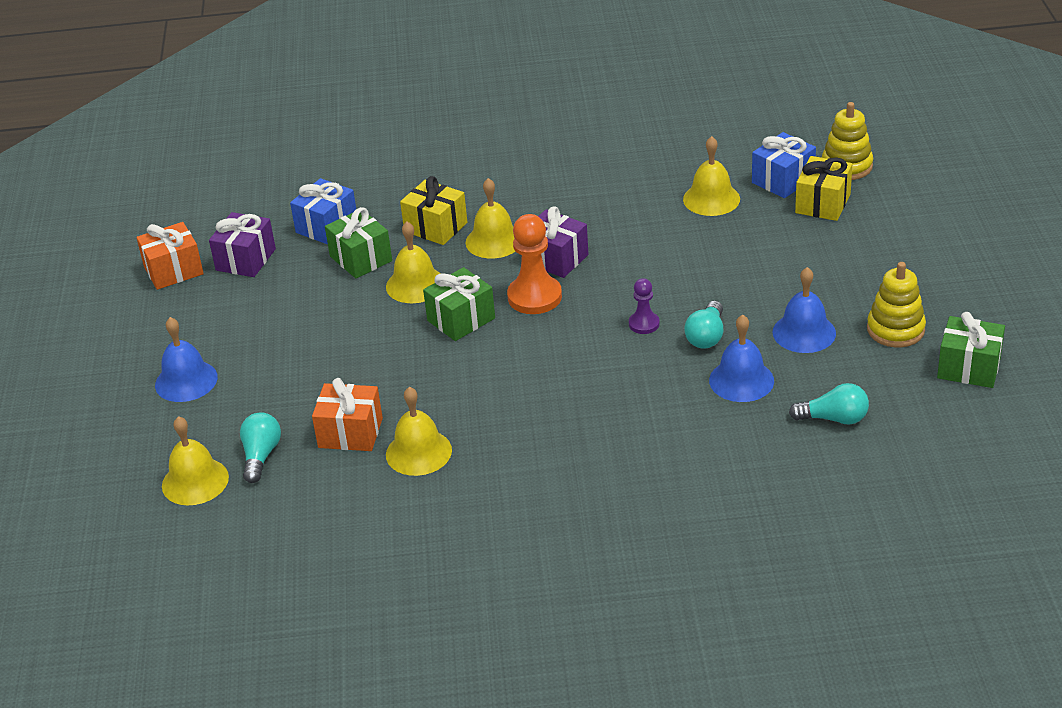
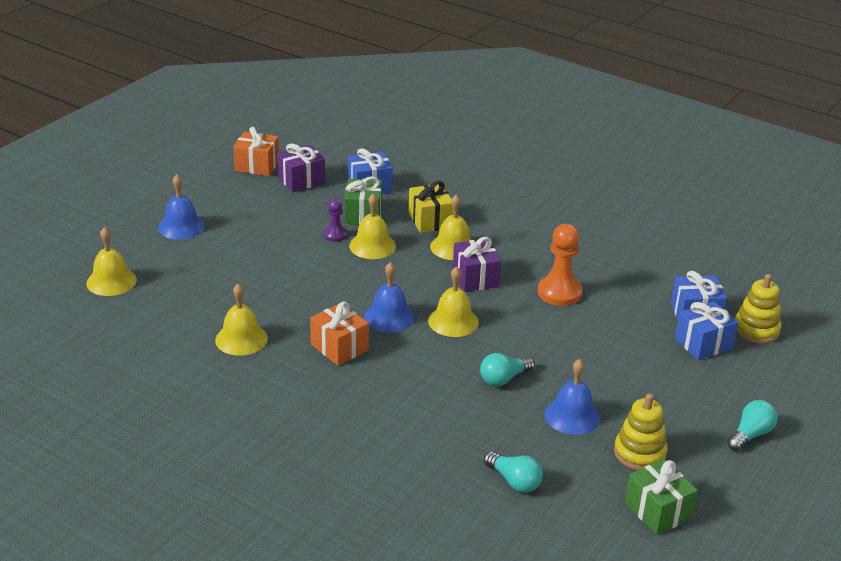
camera: 35 degrees right, 5 degrees down
(261, 456) = (160, 289): turquoise light bulb -> turquoise light bulb (750, 435)
(350, 433) = (221, 305): orange gift -> orange gift (339, 347)
(461, 319) = (370, 280): green gift -> none
(534, 297) = (431, 292): orange pawn -> orange pawn (559, 292)
(644, 324) = (474, 347): purple pawn -> purple pawn (335, 235)
(711, 199) = (628, 298): yellow bell -> yellow bell (453, 321)
(741, 380) = (487, 419): blue bell -> blue bell (389, 317)
(822, 203) = (703, 344): yellow gift -> blue gift

